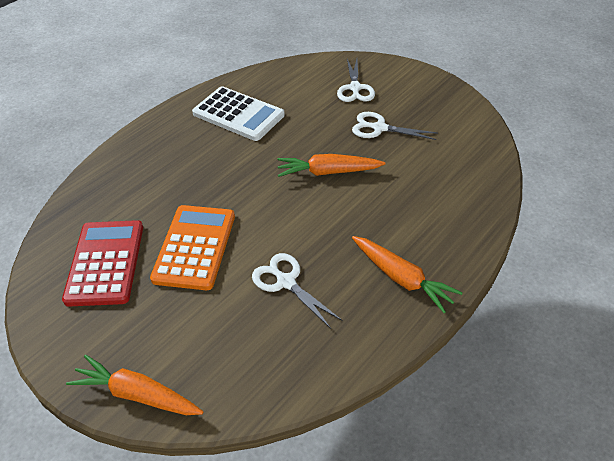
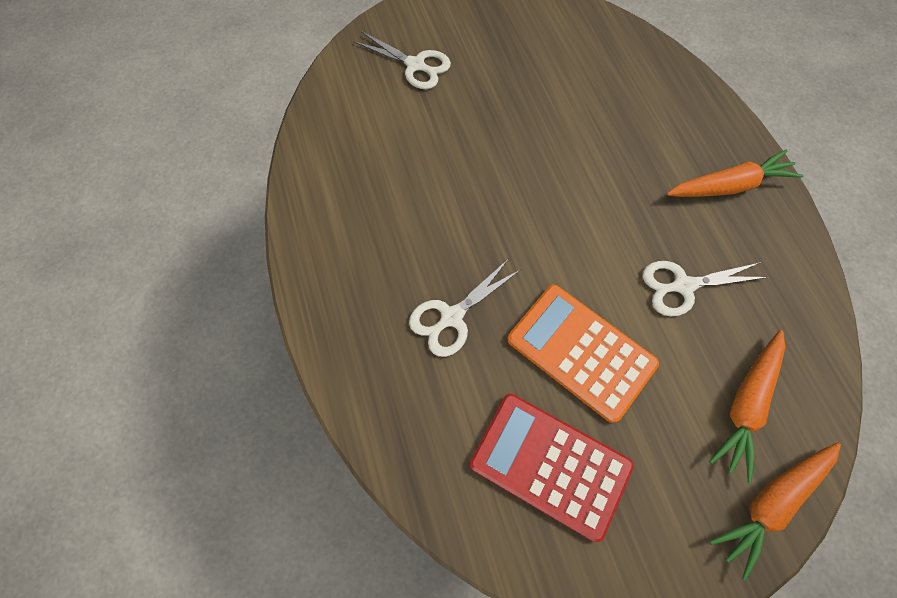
camera: 60 degrees left, 20 degrees up
(238, 114) = (371, 199): white calculator -> none
(328, 172) = (541, 164): orange carrot -> orange carrot (746, 404)
(379, 128) = (502, 83): white scissors -> white scissors (451, 317)

